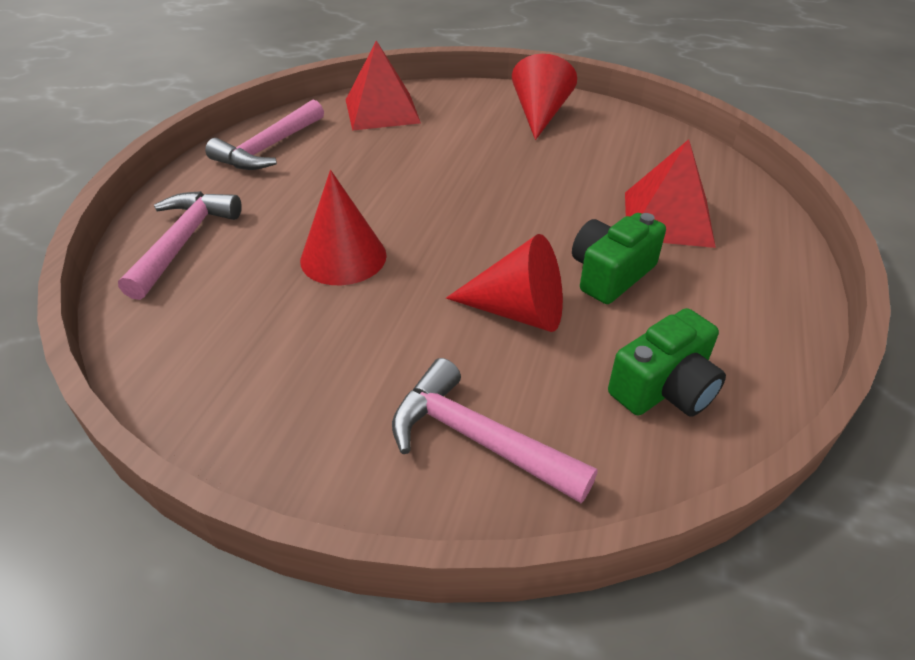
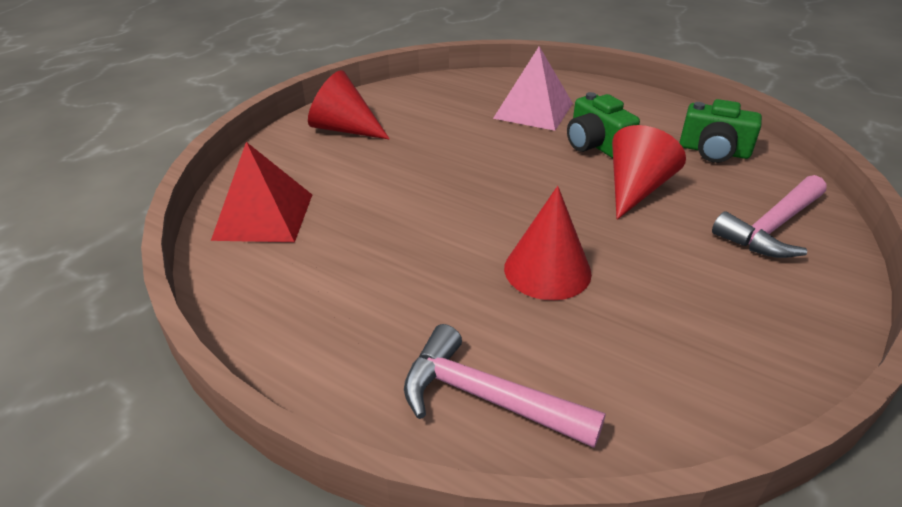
camera: 75 degrees left, 5 degrees down
(269, 148) = (293, 313): pink hammer -> none
(664, 388) = (713, 151): green camera -> green camera turned 135 degrees clockwise
(667, 218) = (533, 110): red pyramid -> pink pyramid

